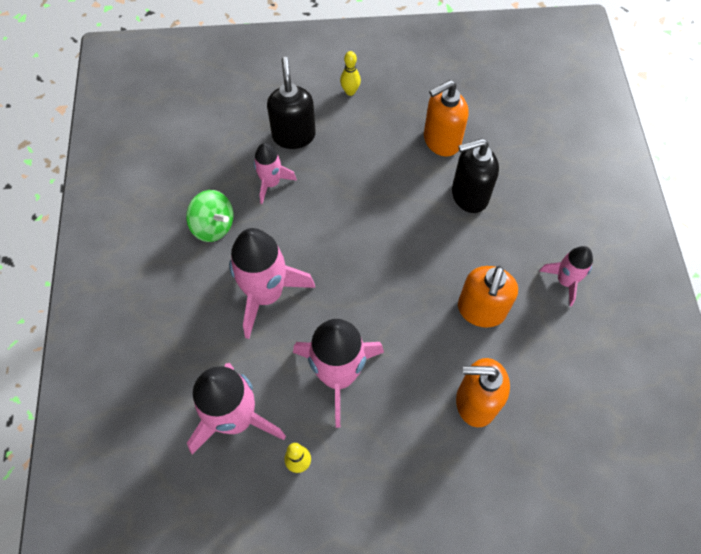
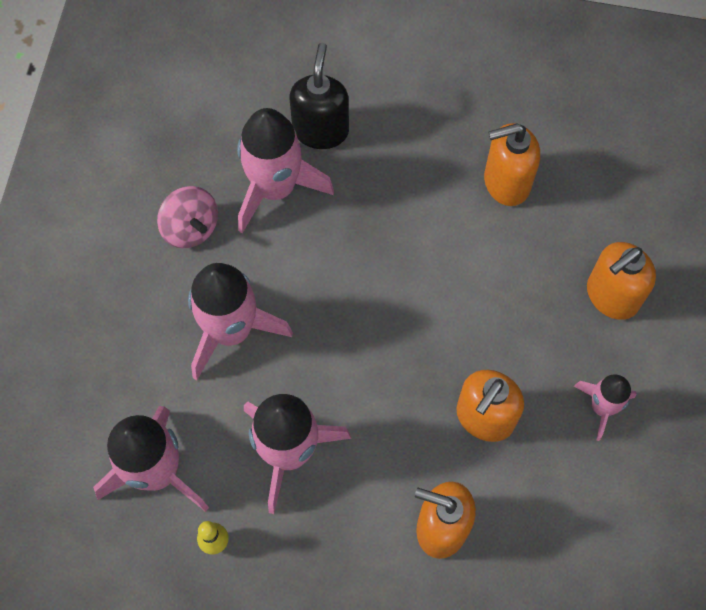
camera: 15 degrees right, 5 degrees up
(213, 226) = (190, 227): green spinning top -> pink spinning top
(271, 183) = (275, 188): pink rocket -> pink rocket, size x1.80
(350, 91) = (409, 85): yellow bowling pin -> none
(469, 195) = (518, 265): black soap dispenser -> none
(544, 201) = (611, 296): none -> orange soap dispenser

